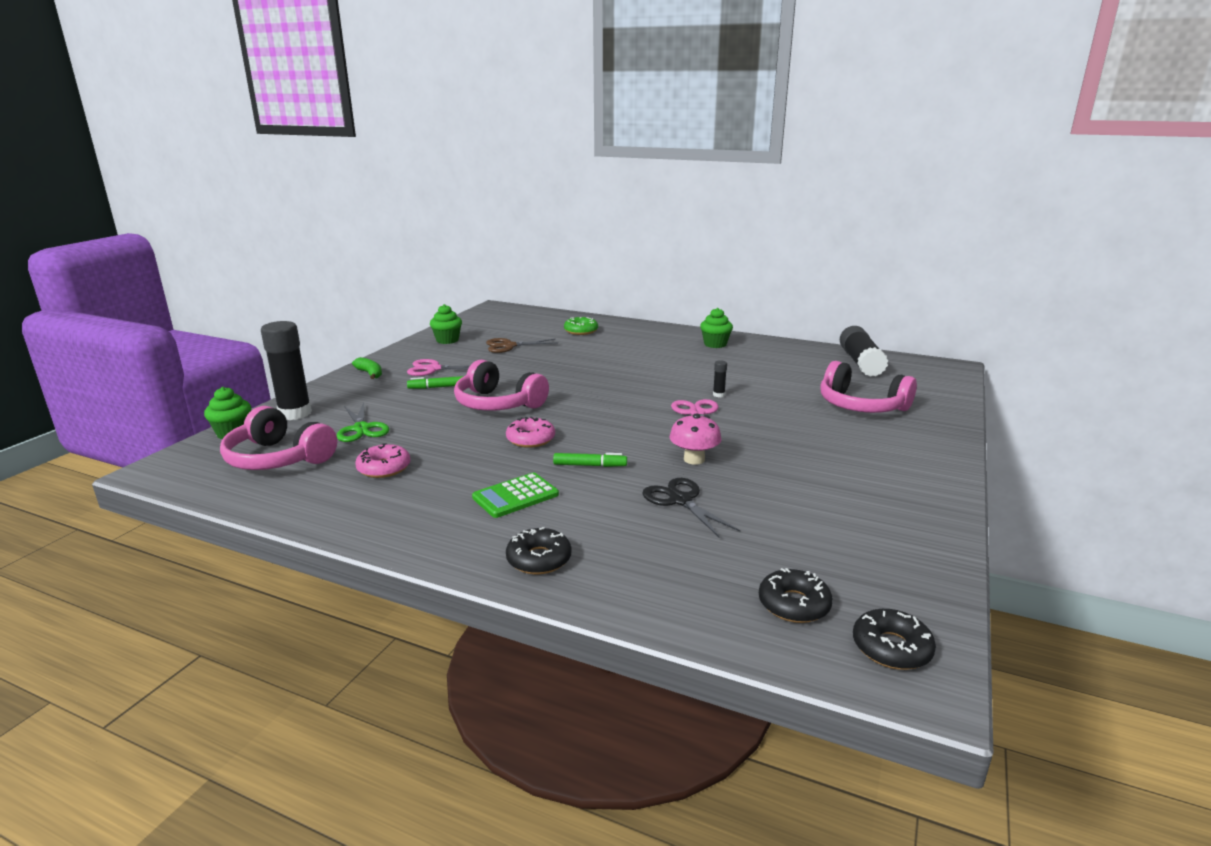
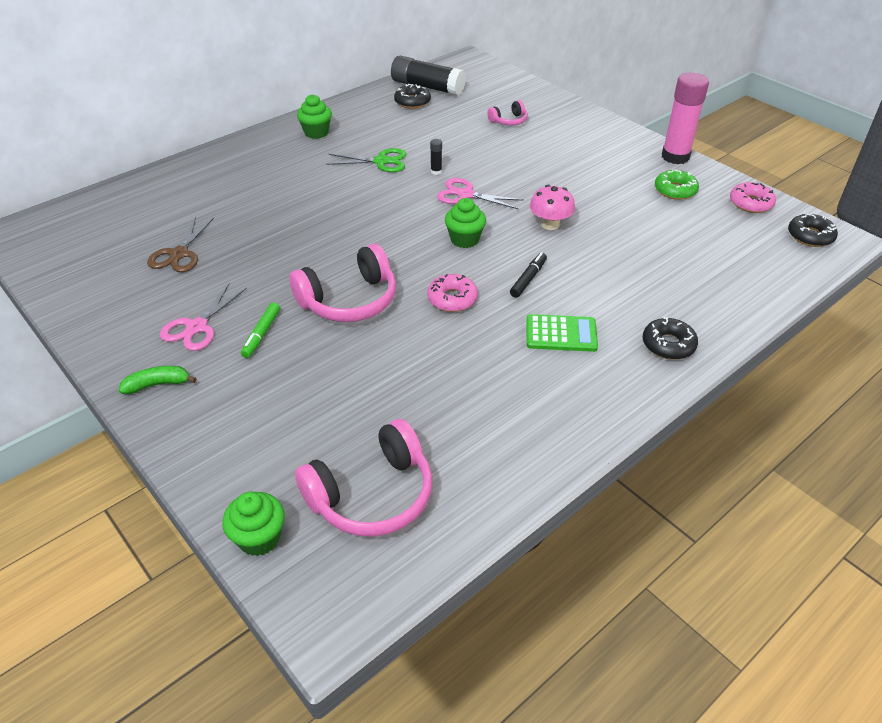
camera: 65 degrees left, 20 degrees up
(295, 413) = (240, 470): black glue stick -> none
(361, 428) = (337, 414): green scissors -> green scissors (381, 161)
(384, 468) = (453, 409): pink donut -> pink donut (750, 203)
(447, 340) = (101, 297): green cupcake -> green cupcake (464, 239)
(515, 496) = (561, 334): green calculator -> green calculator turned 75 degrees counterclockwise
(581, 331) = (186, 194): green donut -> green donut (675, 190)
(590, 465) = (528, 279): green marker -> black marker
(680, 500) = (612, 252): black scissors -> none
(794, 604) = (760, 252): black donut -> black donut (412, 102)
(861, 406) = (509, 121): pink headphones -> pink headphones, size x0.51
(943, 509) = (675, 157): none -> pink glue stick

